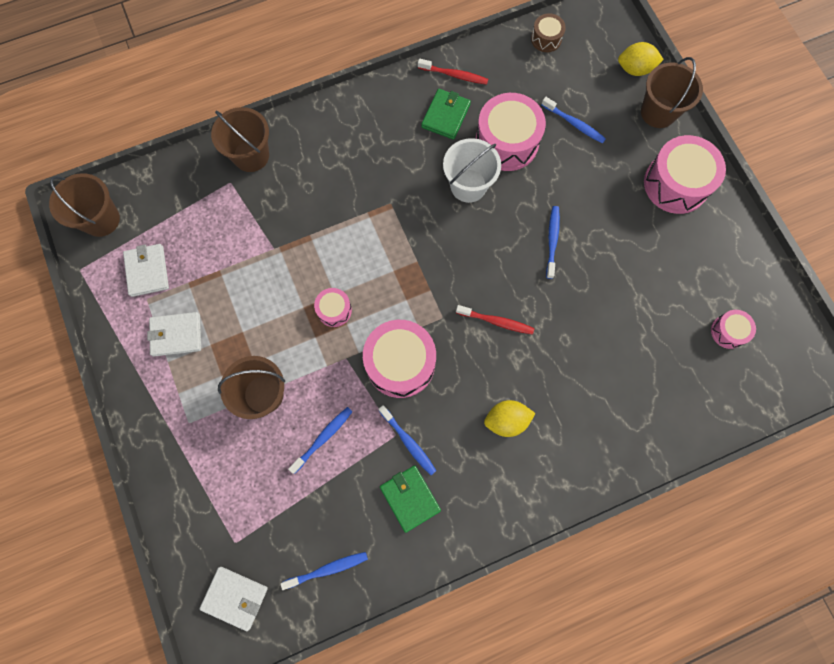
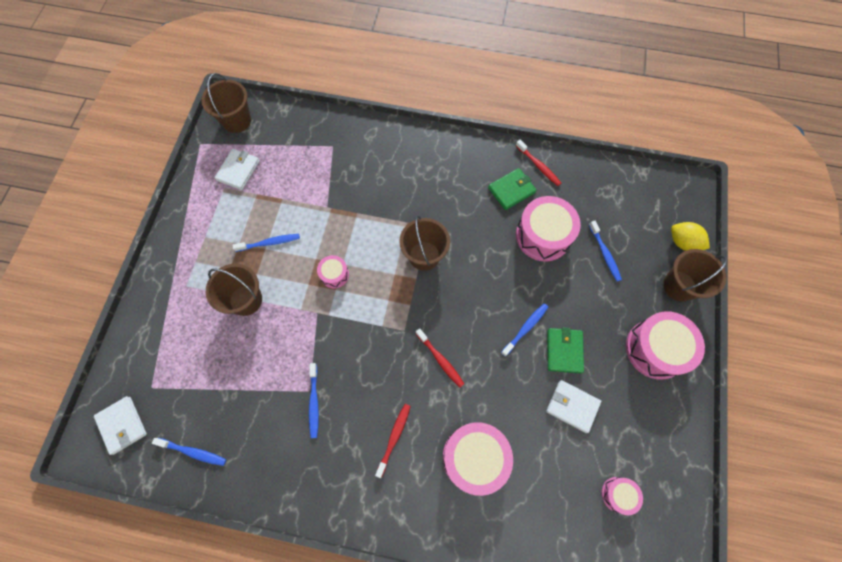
camera: 35 degrees right, 5 degrees down
(176, 335) = (223, 223): white wallet -> white wallet (572, 406)
(251, 155) = (359, 137): brown bucket -> brown bucket (424, 256)
(323, 438) = (260, 357): blue toothbrush -> blue toothbrush (269, 243)
(400, 363) = (350, 342): pink drum -> pink drum (474, 457)
(410, 498) = (284, 444): green wallet -> green wallet (564, 351)
(468, 186) = (492, 249): white bucket -> none
(506, 420) = (394, 438): yellow lemon -> red toothbrush
(546, 39) = (627, 180): brown drum -> none

